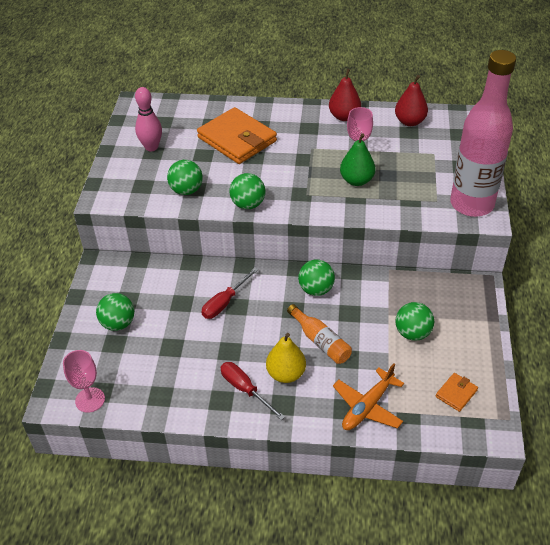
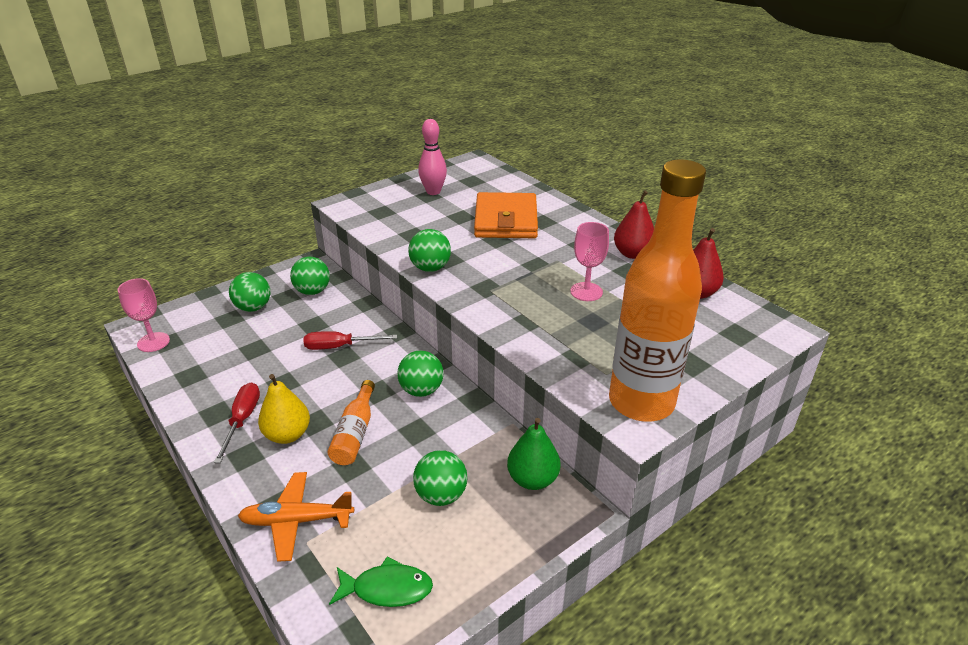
camera: 45 degrees right, 10 degrees down
(186, 190) = (404, 232): green ball -> green ball (312, 291)
(356, 180) = (554, 307): green pear -> green pear (532, 479)
(456, 393) = (387, 589): orange wallet -> green fish
(471, 204) = (641, 402): pink bottle -> orange bottle

